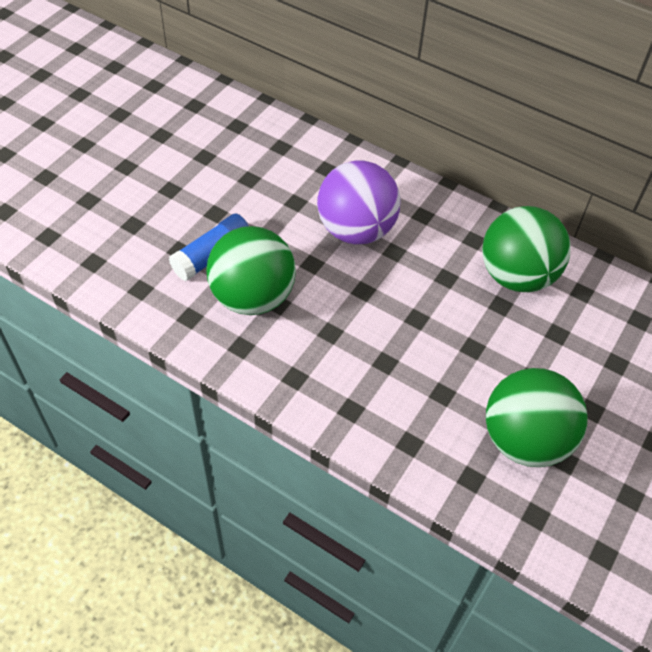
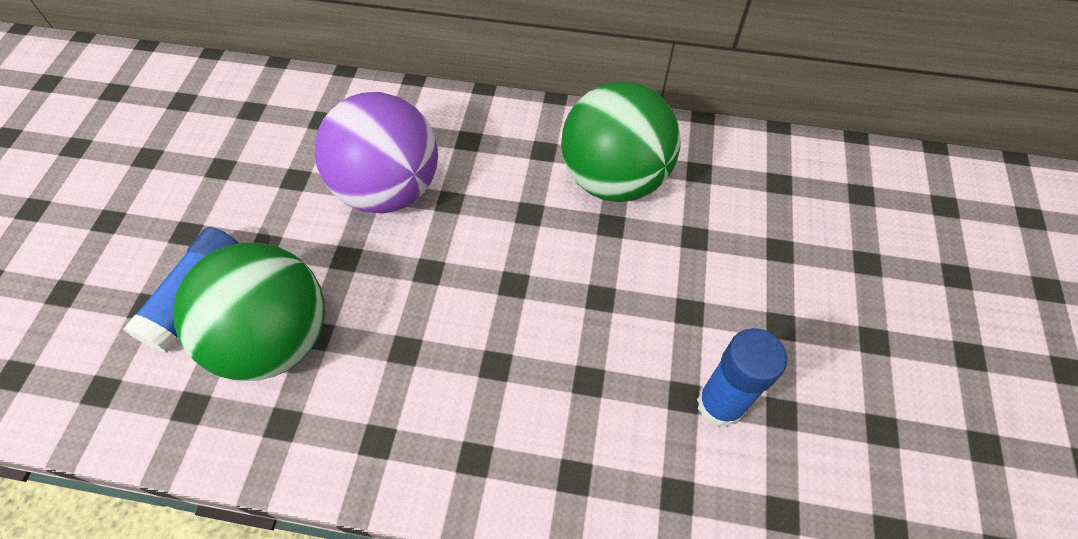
camera: 20 degrees left, 5 degrees up
(524, 440) = (720, 404): green ball -> blue glue stick

